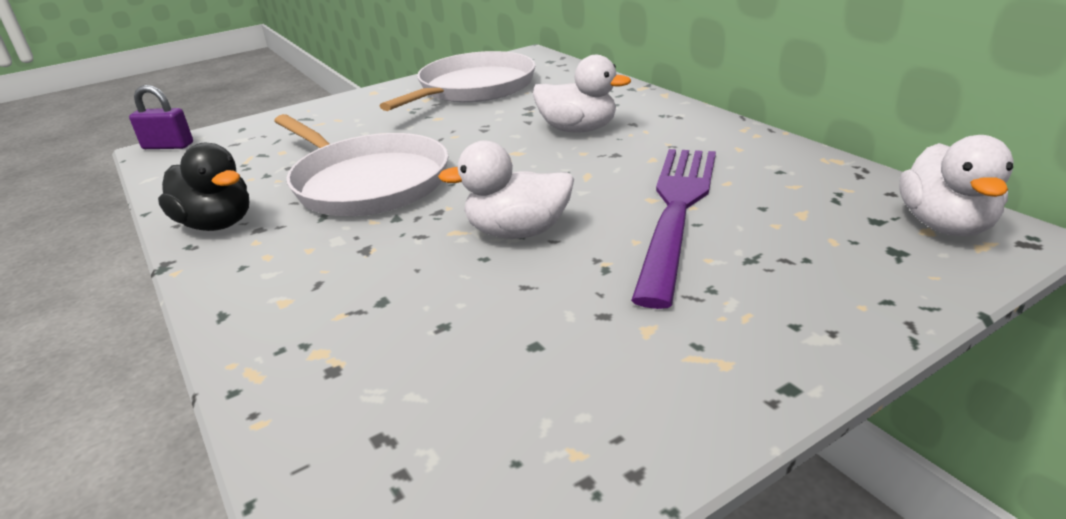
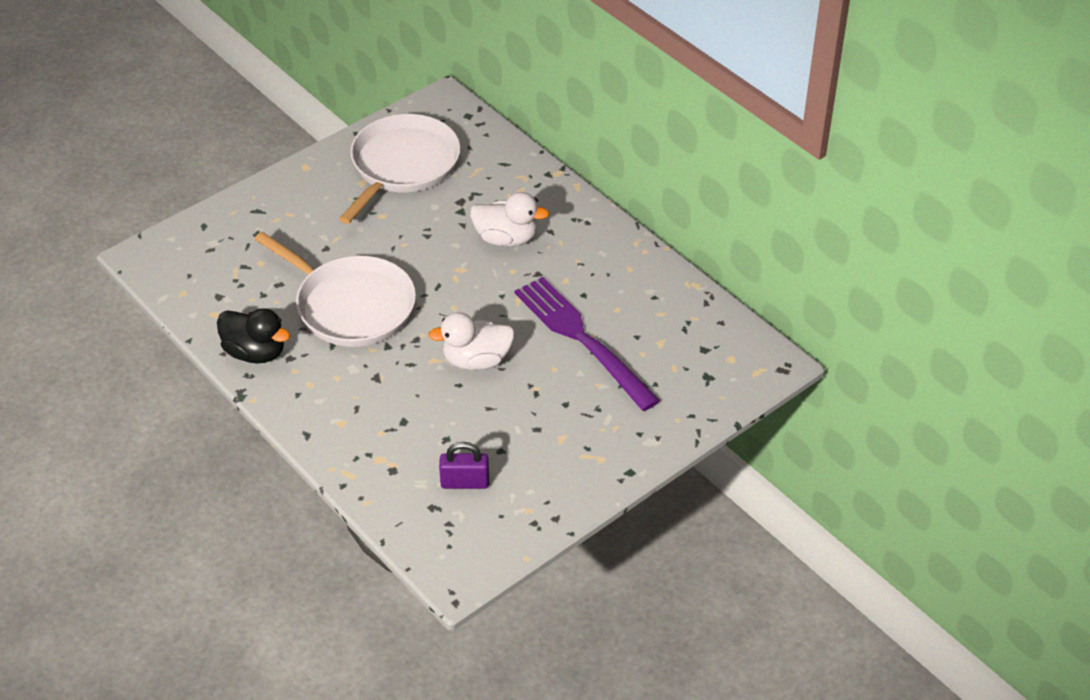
camera: 10 degrees left, 15 degrees up
(168, 146) = (149, 251): purple padlock -> purple padlock (465, 482)
(676, 210) = (581, 338): purple fork -> purple fork turned 45 degrees counterclockwise
(945, 225) = (743, 354): white duck -> none

